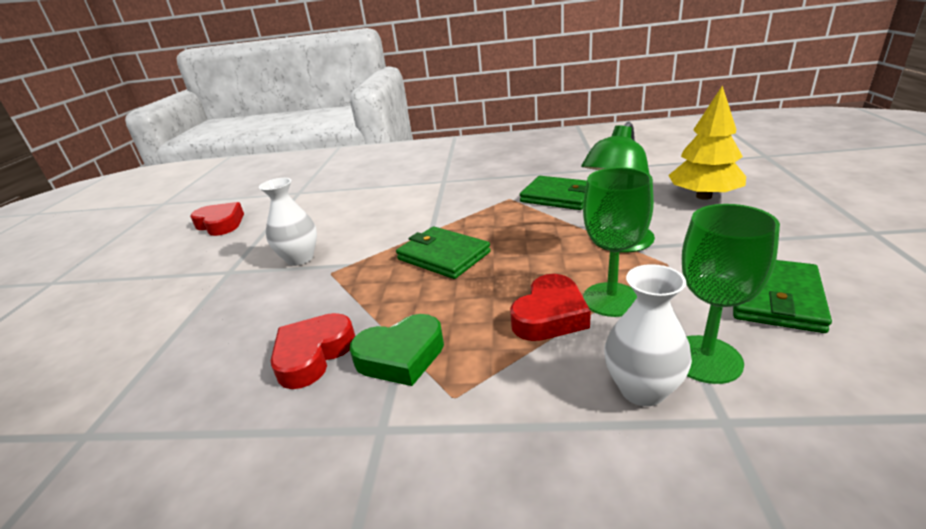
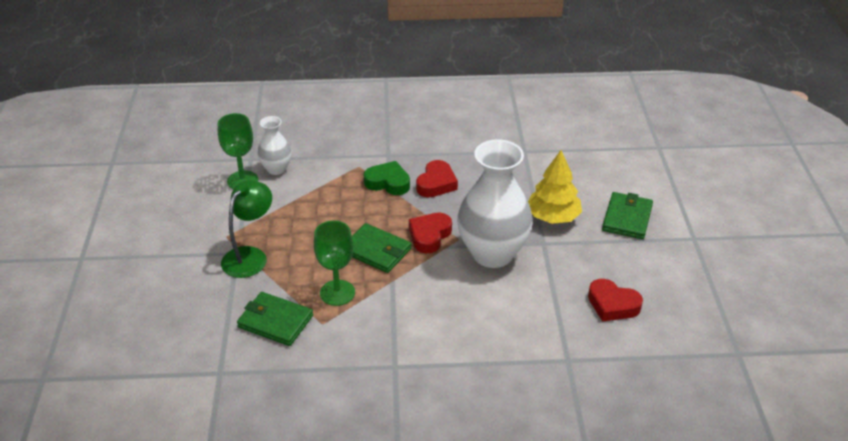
camera: 170 degrees right, 10 degrees up
(300, 258) = (492, 254): white vase -> white vase, size x1.97
(401, 356) = (388, 182): green heart -> green heart turned 45 degrees clockwise
(550, 315) = (308, 203): red heart -> red heart (429, 235)
(611, 299) = (272, 212): green goblet -> green goblet (337, 293)
(703, 196) = (154, 309): yellow tree -> yellow tree (553, 217)
(775, 297) = (185, 211): green wallet -> green wallet (627, 218)

